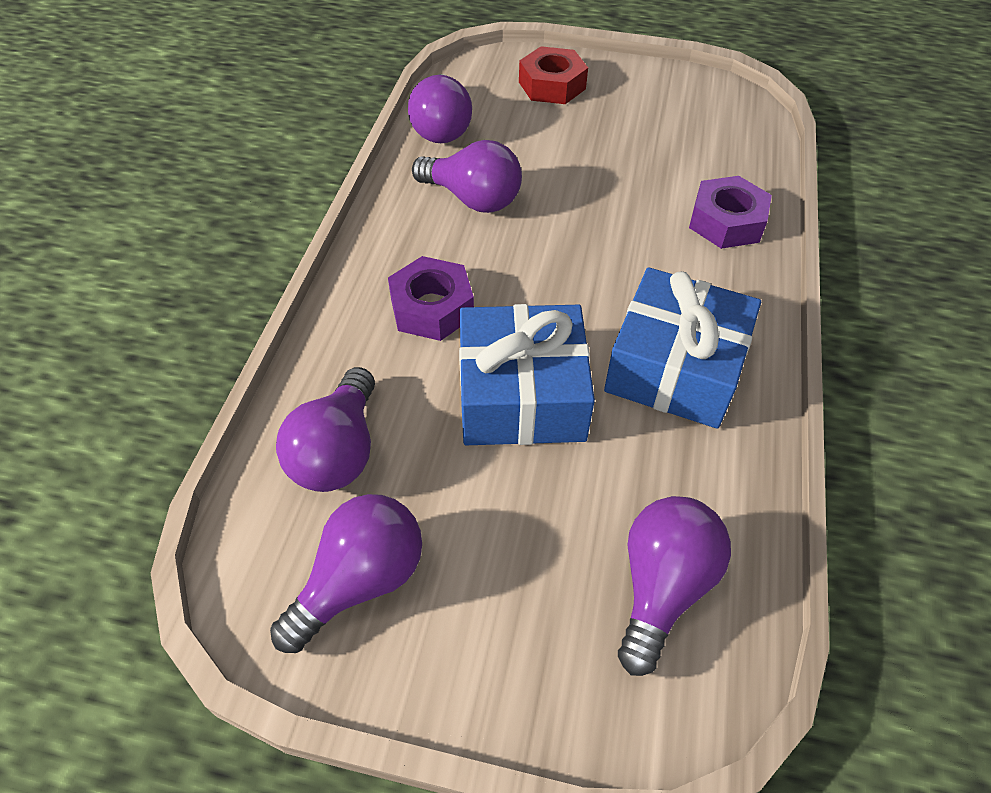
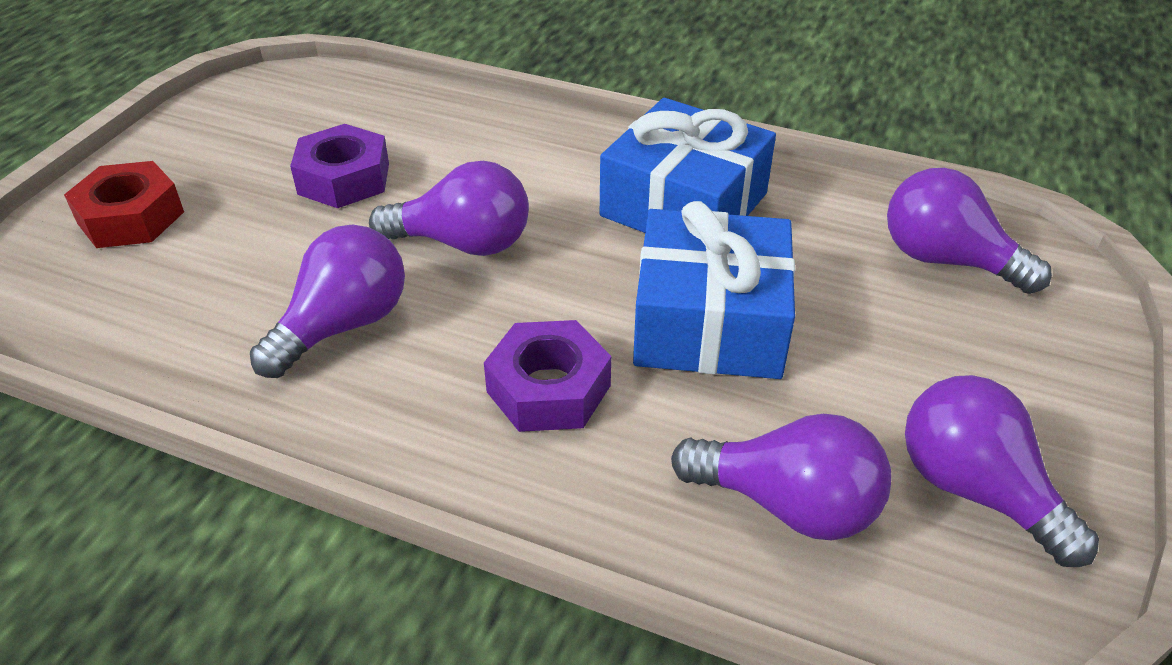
camera: 80 degrees left, 10 degrees down
(441, 128) = (154, 343): purple light bulb -> purple light bulb (463, 243)
(726, 222) = (479, 131): purple nut -> purple nut (344, 178)

